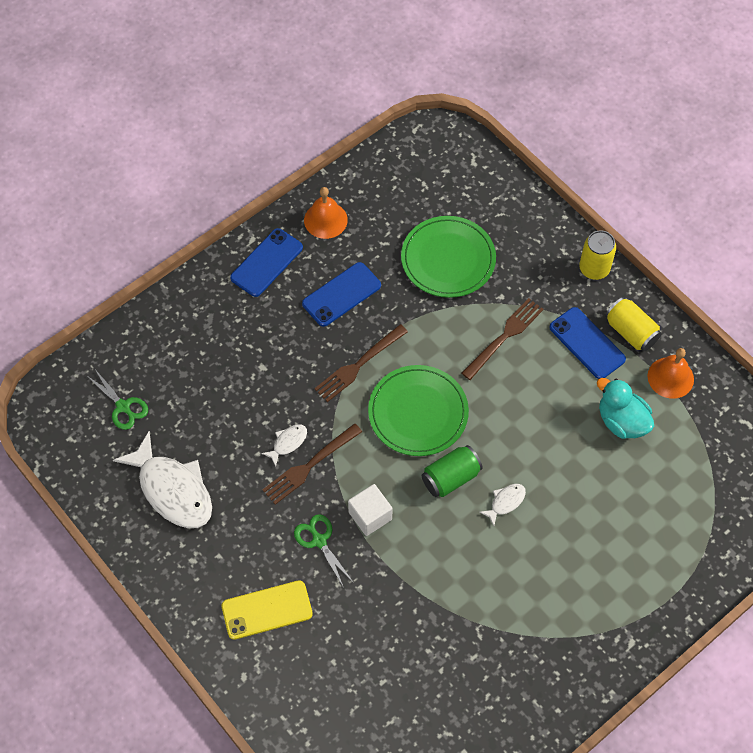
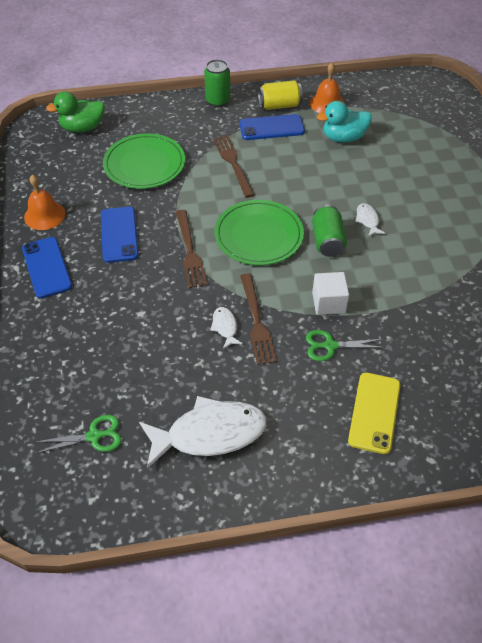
camera: 60 degrees left, 10 degrees down
(462, 174) = (82, 128): none -> green duck
(594, 269) = (218, 101): yellow can -> green can

